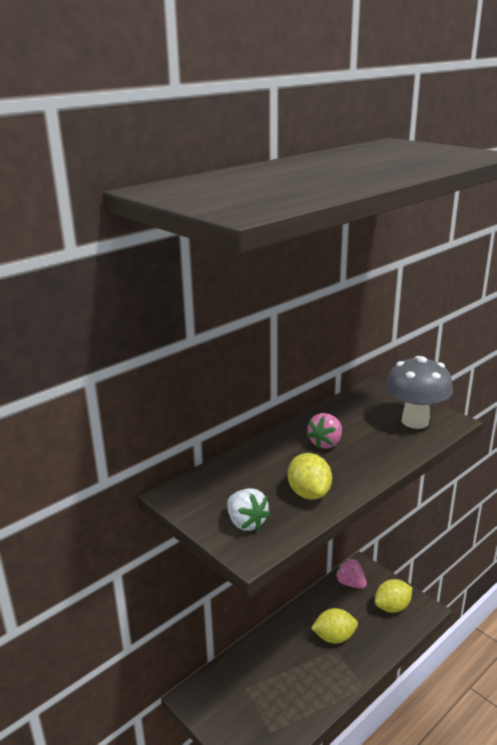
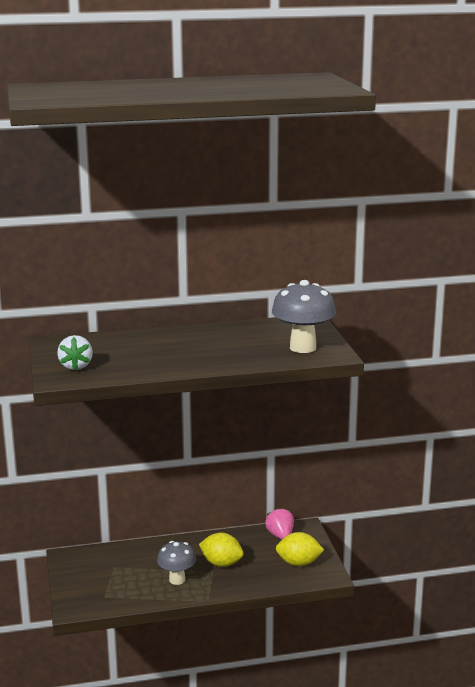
camera: 30 degrees right, 5 degrees down
(309, 493) = (143, 364): yellow lemon -> none
(315, 675) = (177, 579): none -> grey mushroom
(325, 443) = (205, 342): pink strawberry -> none

